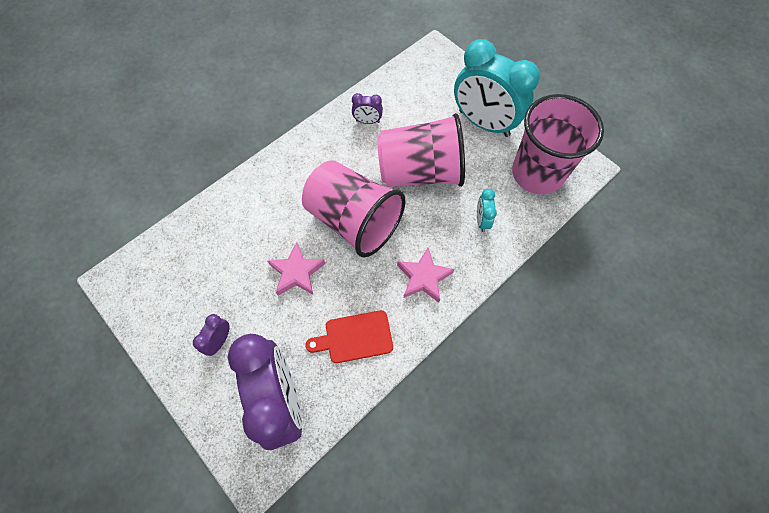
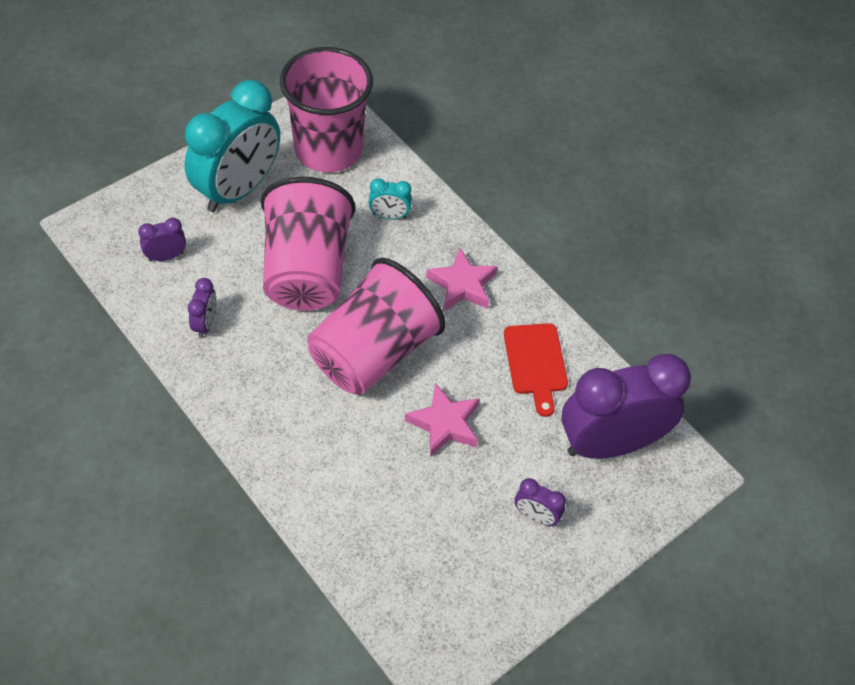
camera: 90 degrees left, 10 degrees down
(418, 93) = (166, 256): none -> purple clock

